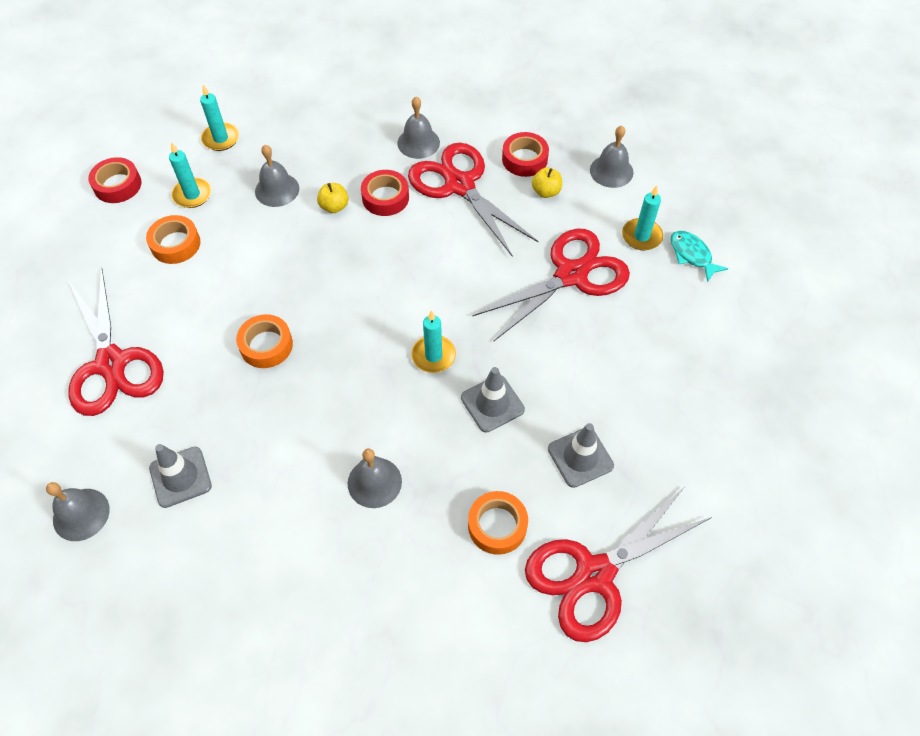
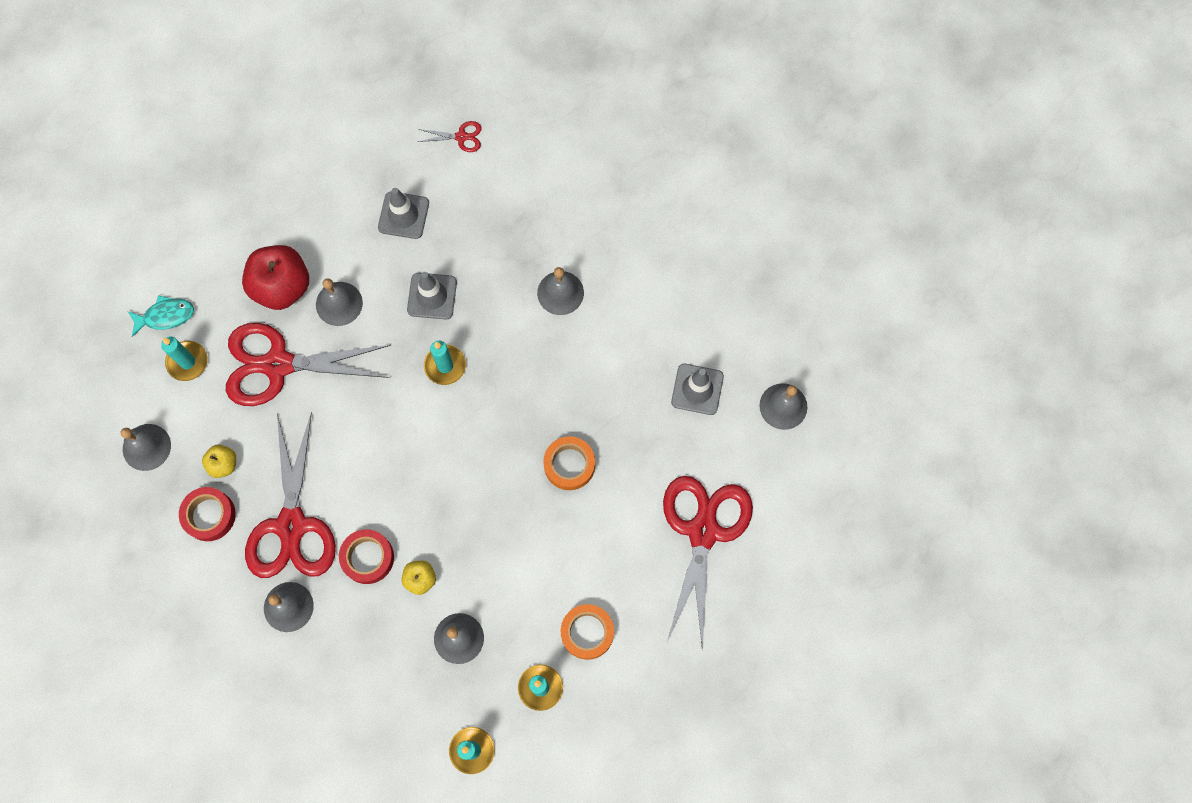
camera: 145 degrees left, 15 degrees up
(117, 185) = (604, 752): red tape -> none
(497, 525) = (498, 207): orange tape -> none
(567, 348) = (339, 303): none -> grey bell
(594, 574) = (461, 137): red scissors -> red scissors, size x0.41
(626, 331) = (282, 287): none -> red apple
(692, 255) = (165, 316): turquoise fish -> turquoise fish turned 105 degrees counterclockwise

